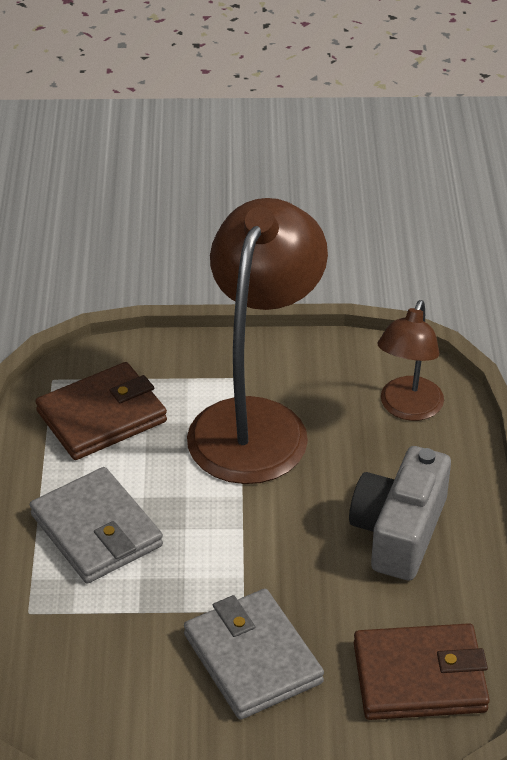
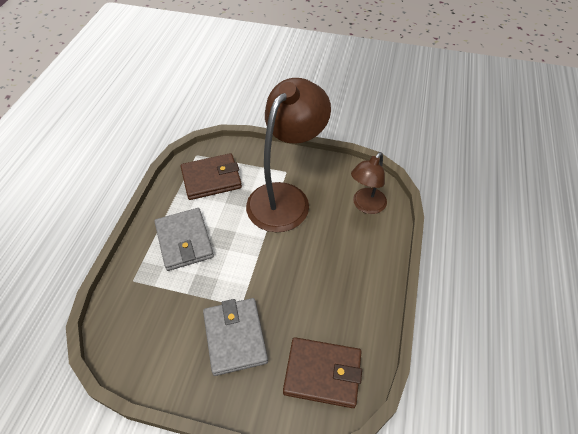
camera: 15 degrees right, 10 degrees up
(399, 531) = (339, 277): grey camera -> none

